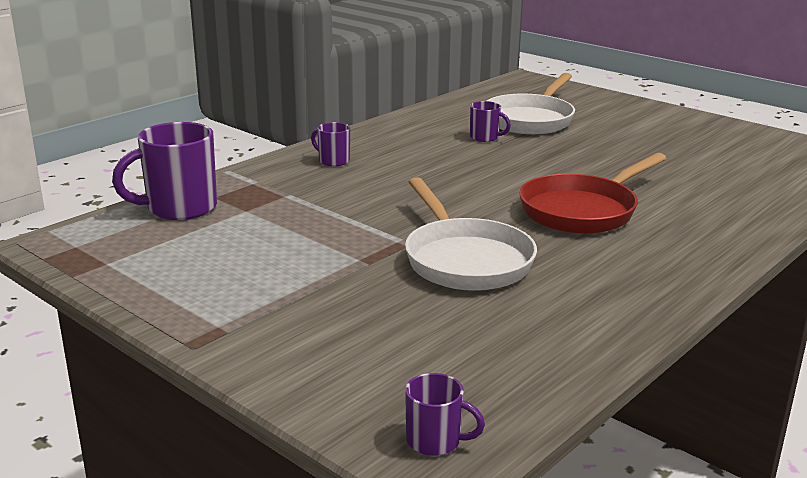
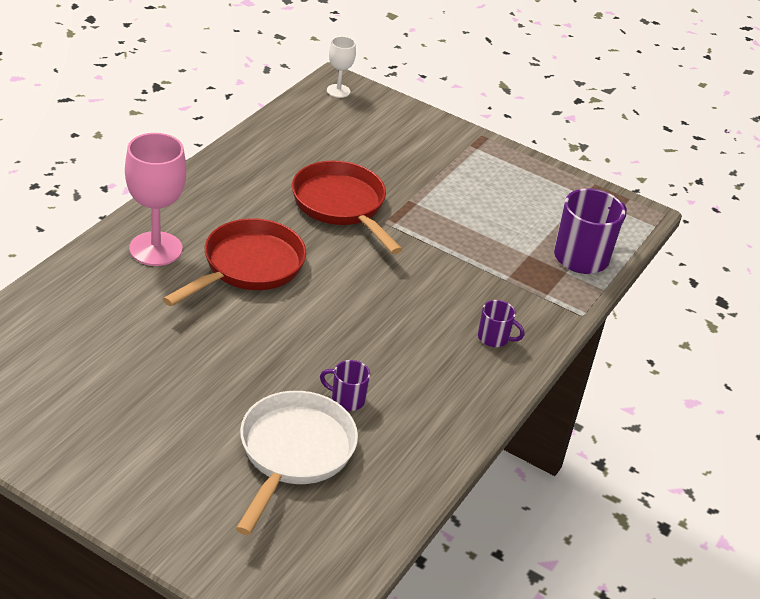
camera: 165 degrees right, 15 degrees up
(435, 441) = (338, 91): purple mug -> white goblet
(465, 260) = (341, 205): white pan -> red pan
(695, 227) = (155, 249): none -> pink goblet

